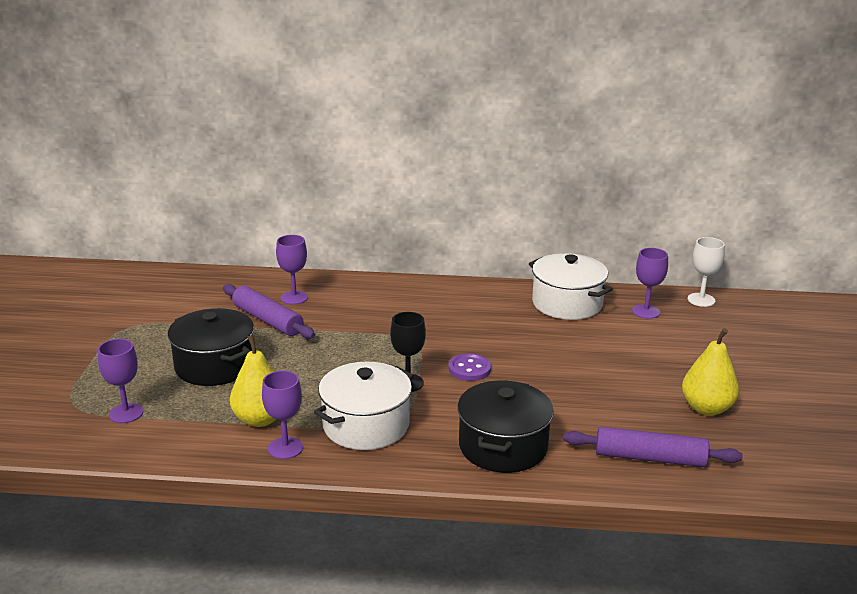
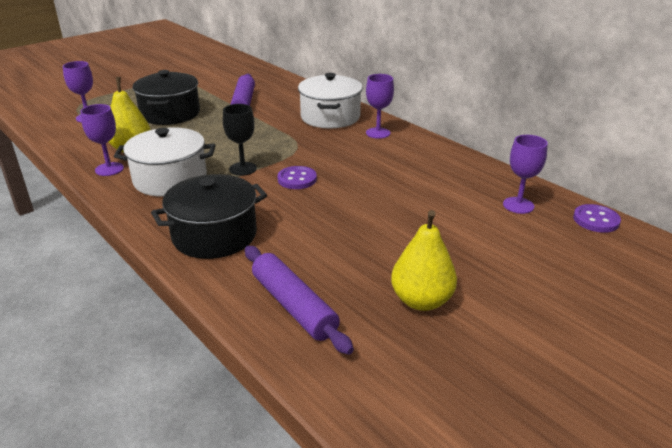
camera: 45 degrees right, 5 degrees up
(294, 298) = (282, 97): purple goblet -> purple goblet (378, 133)
(567, 303) = (458, 171): white pot -> white pot (330, 117)
(701, 300) = (596, 220): white goblet -> purple button

